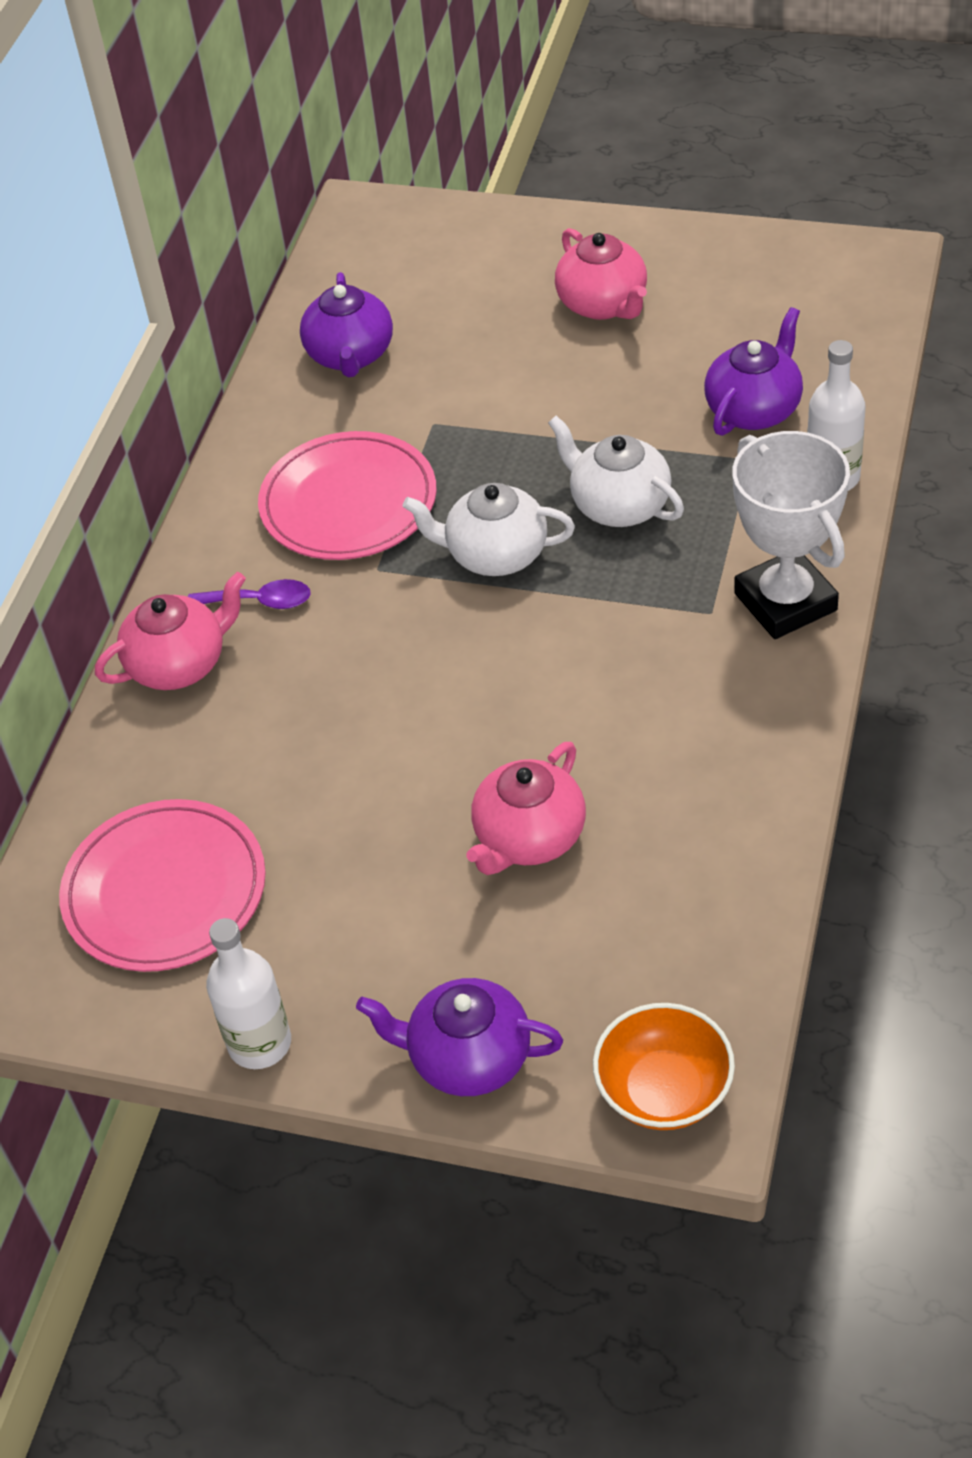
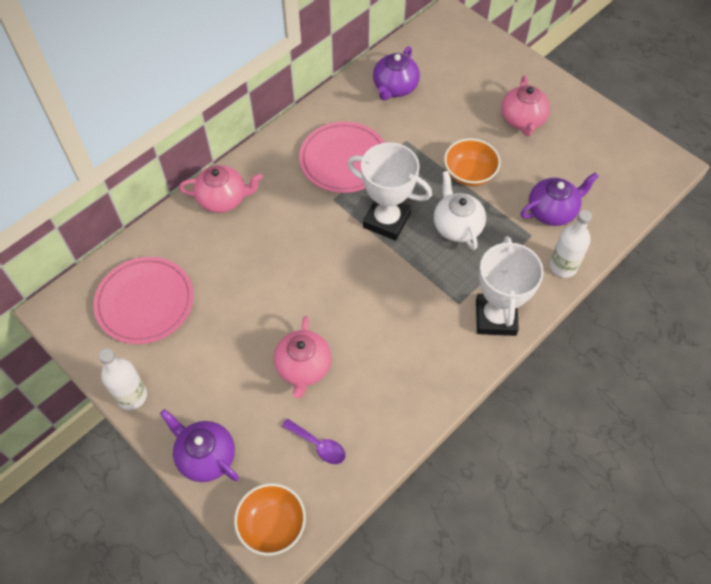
camera: 25 degrees right, 10 degrees up
(260, 601) = (275, 187): purple spoon -> purple spoon (318, 445)
(495, 555) = (386, 220): white teapot -> white trophy
(529, 837) = (303, 367): pink teapot -> pink teapot turned 60 degrees counterclockwise
(578, 421) = (469, 173): none -> orange bowl

